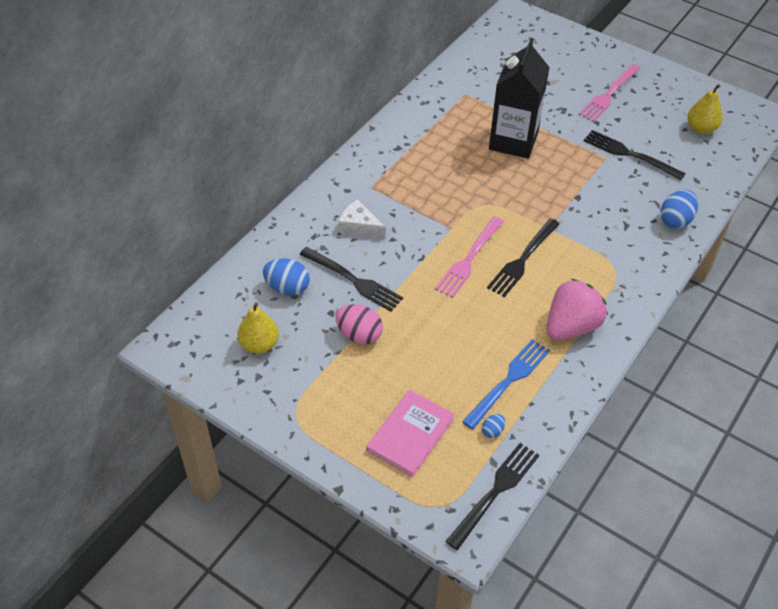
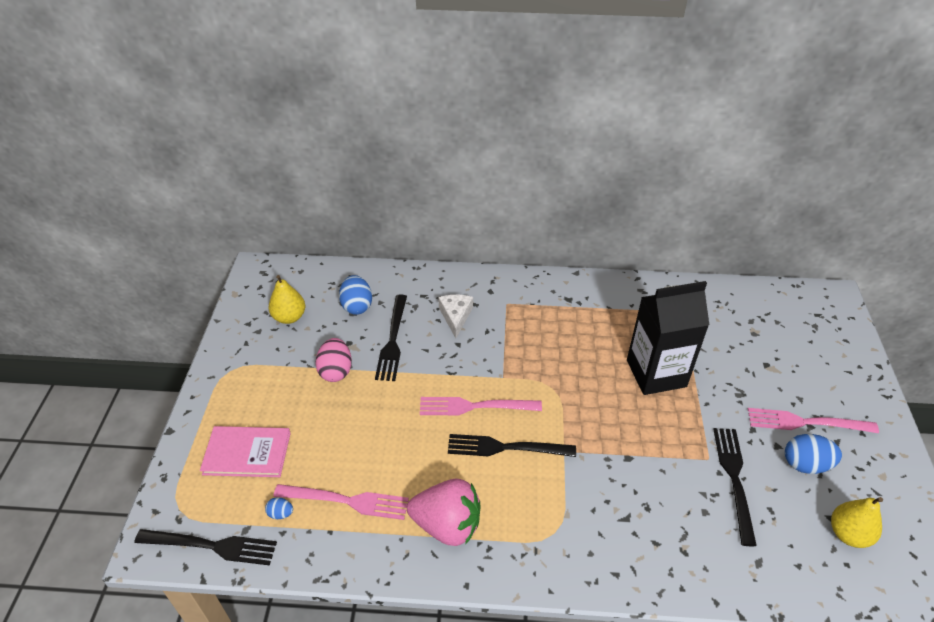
camera: 60 degrees right, 5 degrees down
(509, 380) = (347, 501): blue fork -> pink fork
(675, 220) = (674, 565): blue egg -> blue egg (805, 464)

